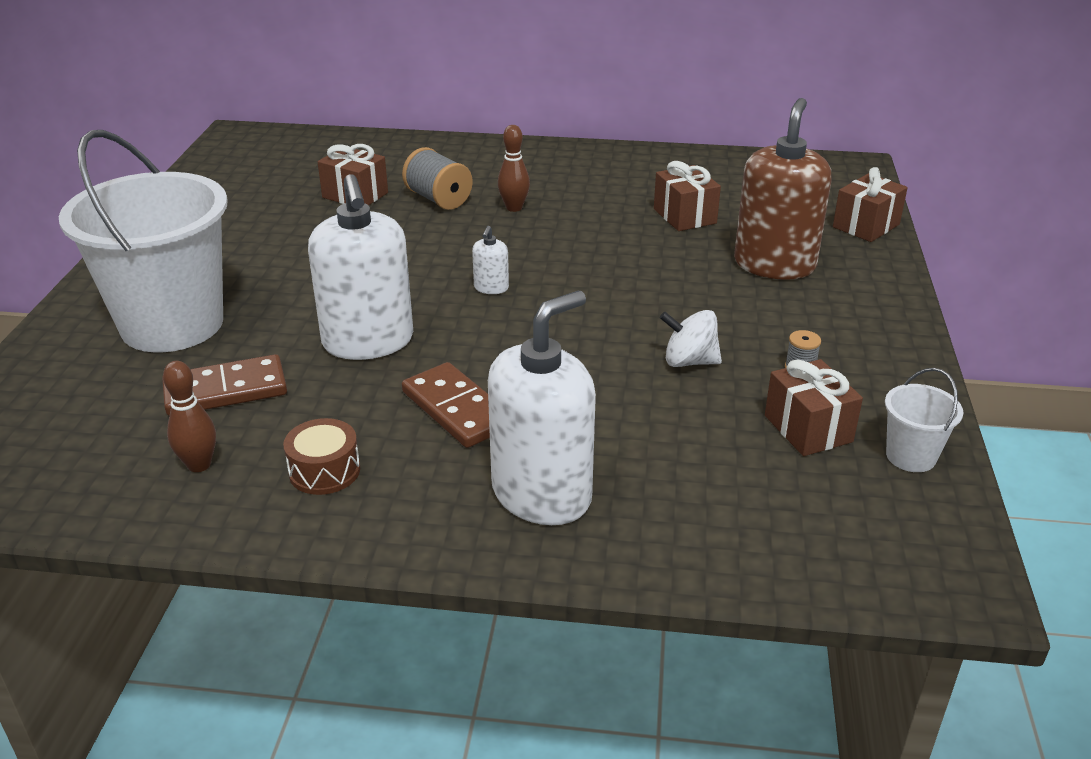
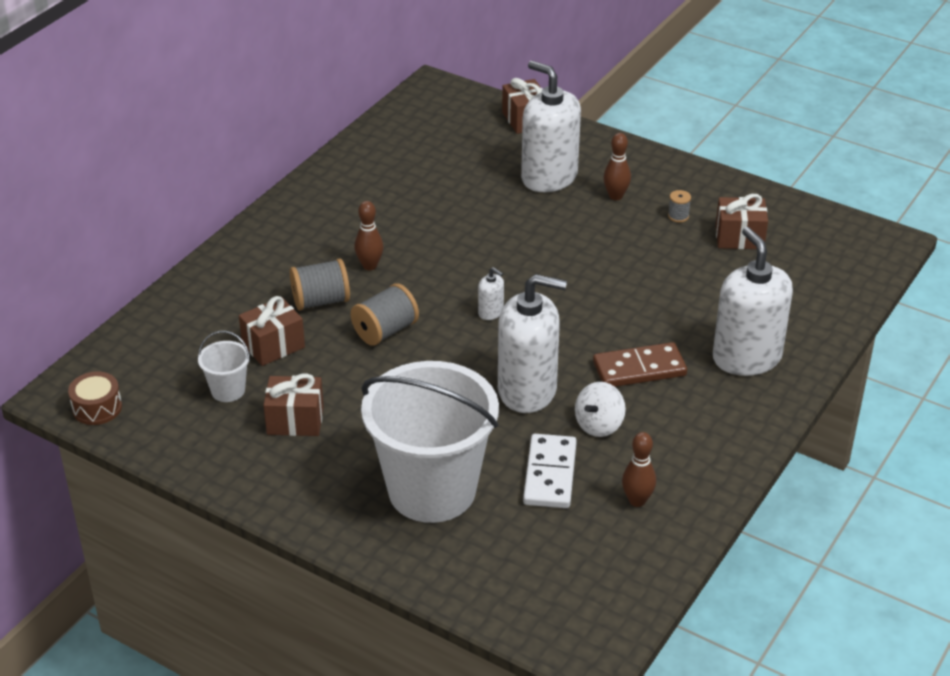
camera: 65 degrees left, 5 degrees up
(225, 390) = (549, 474): brown domino -> white domino
(324, 471) = (675, 443): brown drum -> brown drum (97, 408)
(415, 240) = (385, 331): none -> grey spool
(685, 216) = (450, 189): brown gift -> brown gift (295, 420)
(689, 361) = (644, 255): white spinning top -> white spinning top (599, 425)
(774, 264) = (549, 177): brown soap dispenser -> white soap dispenser
(789, 314) = (615, 196): none -> brown bowling pin
(911, 456) = (783, 213): white bucket -> white bucket (228, 390)

